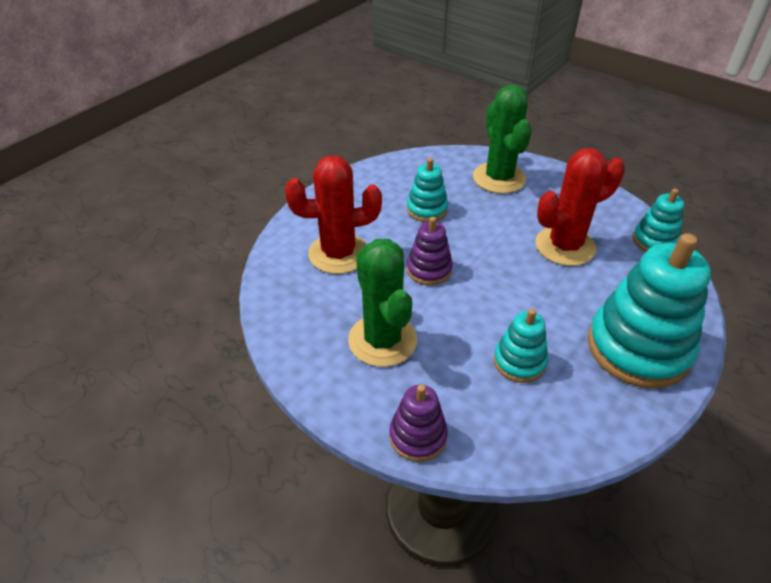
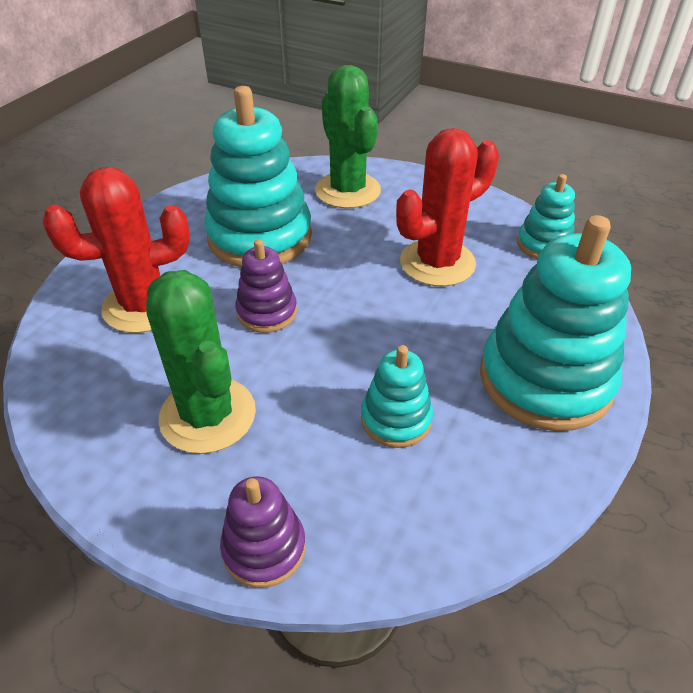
camera: 10 degrees left, 0 degrees up
(427, 209) = (260, 237): turquoise stacking toy -> turquoise stacking toy, size x1.96

